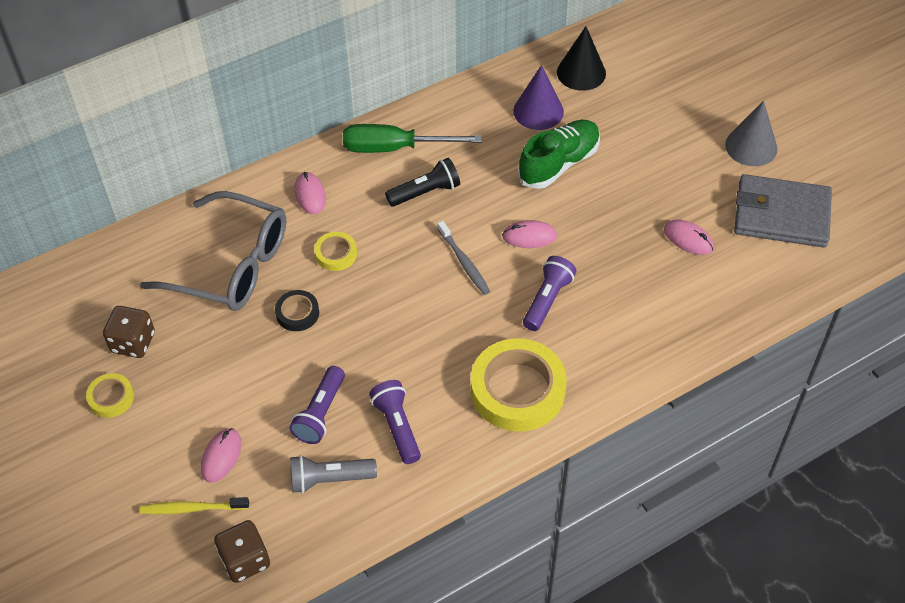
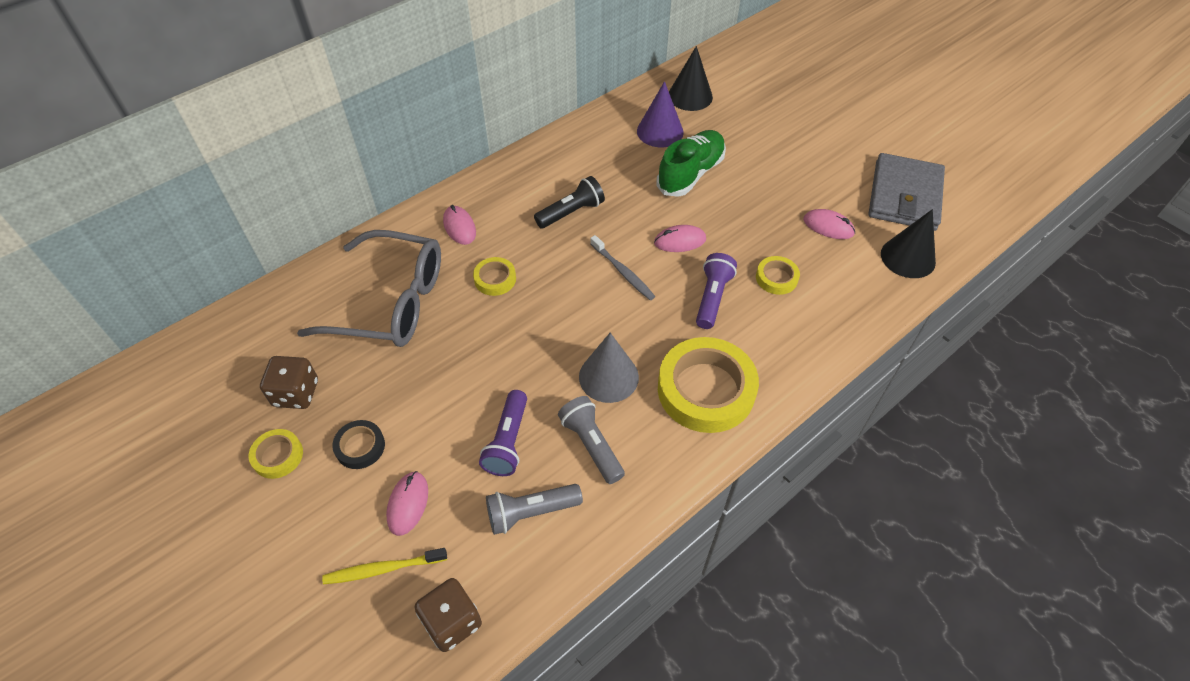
camera: 10 degrees left, 0 degrees up
(297, 313) = (466, 341): black tape -> black tape (360, 447)
(395, 148) = (534, 176): green screwdriver -> none
(397, 427) = (591, 445): purple flashlight -> grey flashlight
(618, 287) = (776, 278): none -> yellow tape
(751, 146) = (858, 141): grey cone -> grey cone (608, 377)
(761, 283) = (908, 257): none -> black cone
(781, 215) = (905, 196): grey wallet -> grey wallet turned 75 degrees counterclockwise

